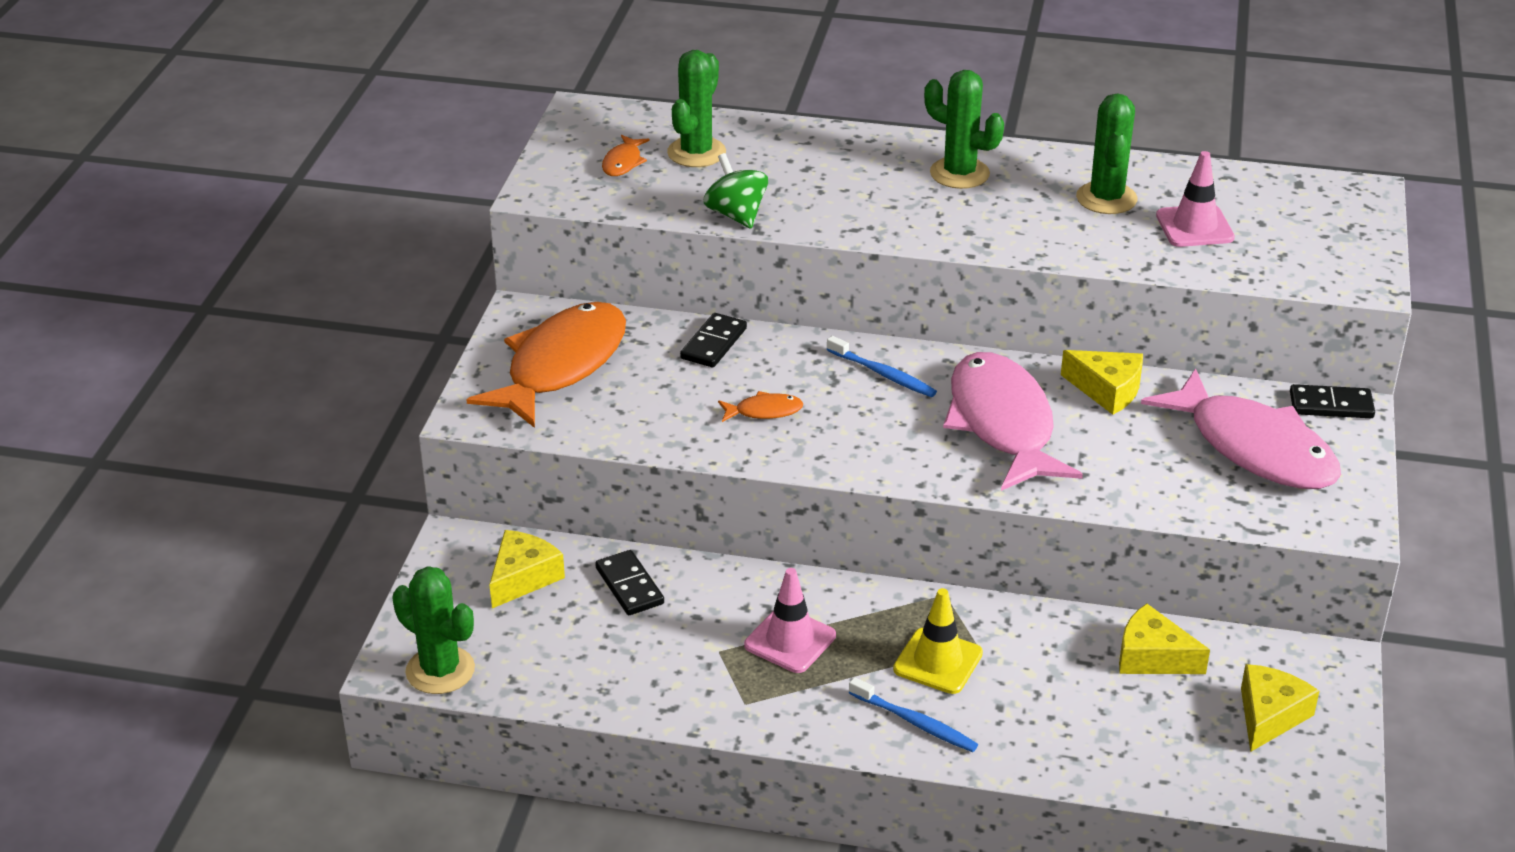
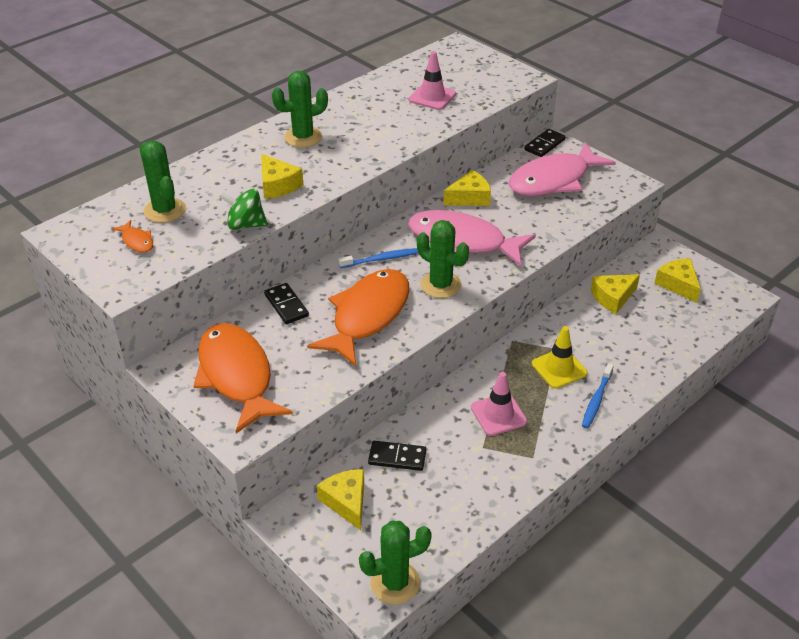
camera: 55 degrees left, 5 degrees up
(764, 411) = (367, 316): orange fish -> orange fish, size x2.47
(838, 201) = (278, 185): none -> yellow cheese
(914, 722) = (596, 400): blue toothbrush -> blue toothbrush turned 135 degrees clockwise
(1106, 198) = (379, 108): green cactus -> green cactus (441, 285)
(1253, 448) = (554, 180): pink fish -> pink fish turned 150 degrees clockwise

